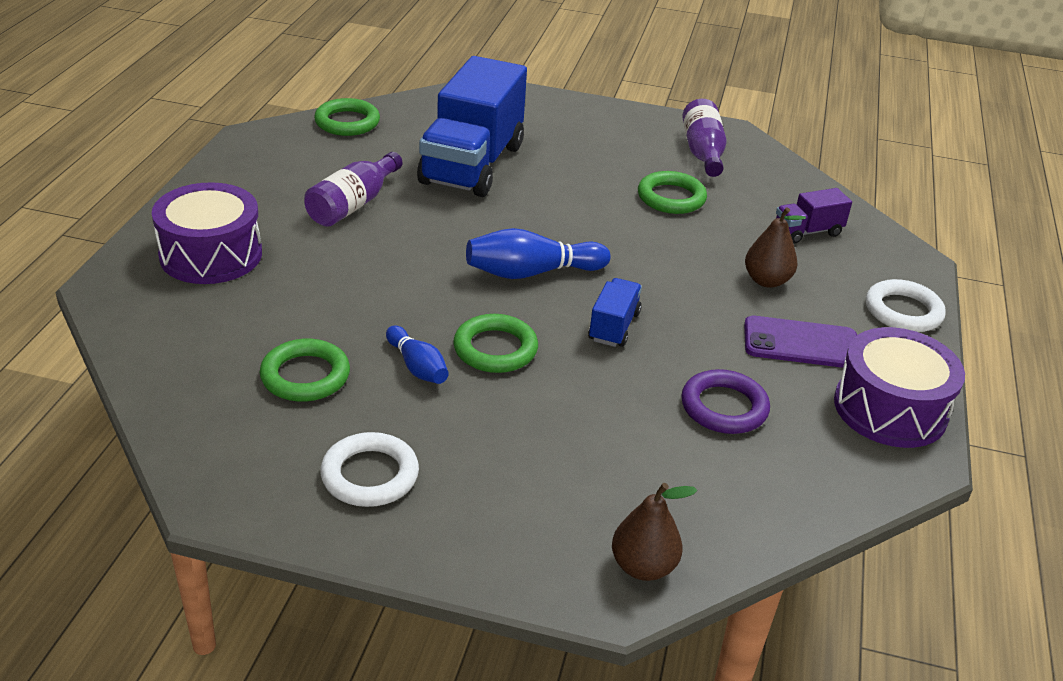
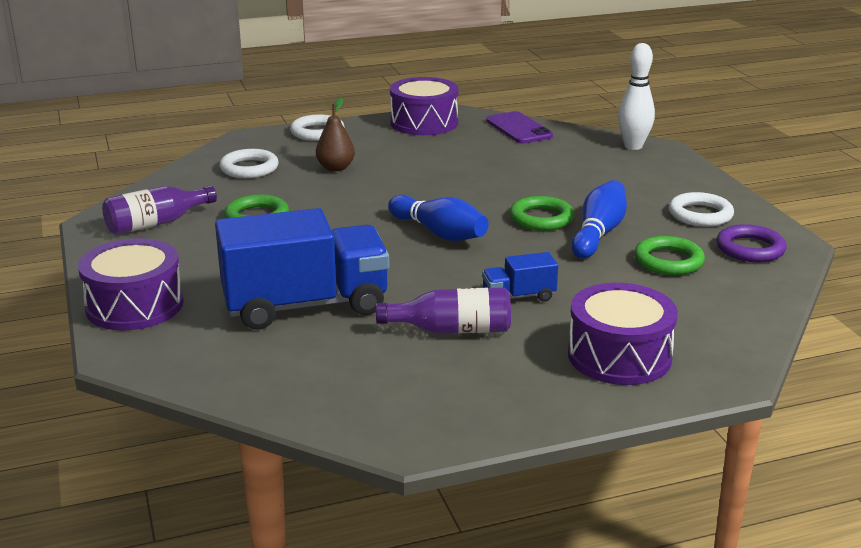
camera: 120 degrees left, 10 degrees down
(347, 122) = (300, 401): green ring -> none
(417, 367) = (598, 233): blue bowling pin -> blue bowling pin, size x1.60
(554, 109) = (134, 305): none -> purple drum
(613, 327) = (460, 194): blue truck -> blue truck (518, 297)
(643, 567) = (633, 146): brown pear -> white bowling pin
(724, 407) = (488, 154): purple ring -> purple ring (750, 249)
(801, 343) = (395, 148): purple phone -> purple phone (519, 128)
(807, 232) = (249, 168): purple truck -> white ring

